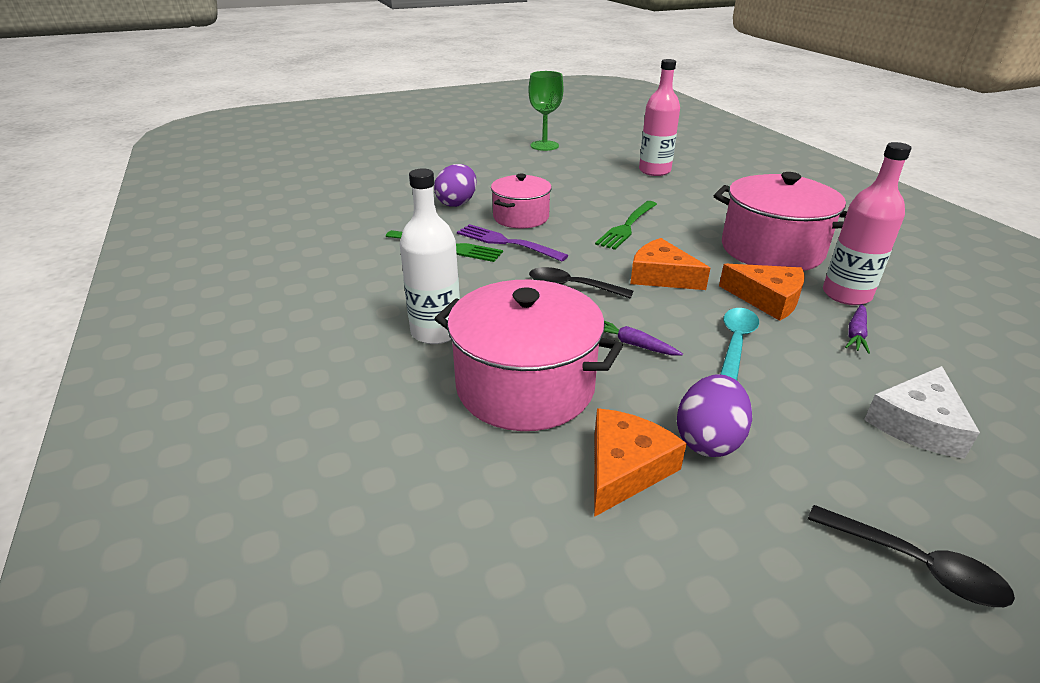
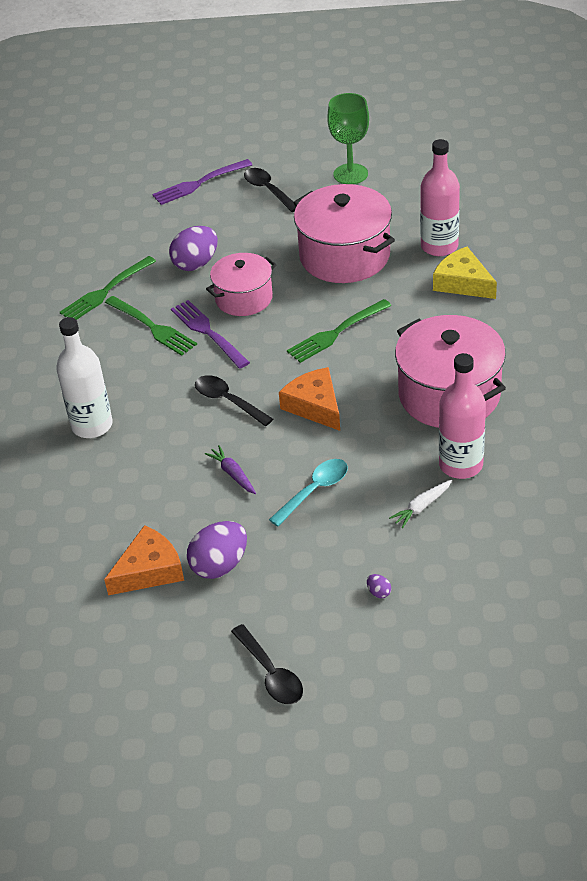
camera: 25 degrees right, 10 degrees up
(380, 230) = (106, 291): none -> green fork
(422, 161) = (199, 183): none -> purple fork
(485, 159) = (268, 190): none -> black spoon
(525, 386) = (127, 491): pink pot -> pink pot (344, 256)
(696, 186) = (462, 282): none -> yellow cheese
(767, 299) = (384, 453): orange cheese -> none
(856, 334) = (421, 507): purple carrot -> white carrot
(917, 424) = (379, 592): white cheese -> purple egg

